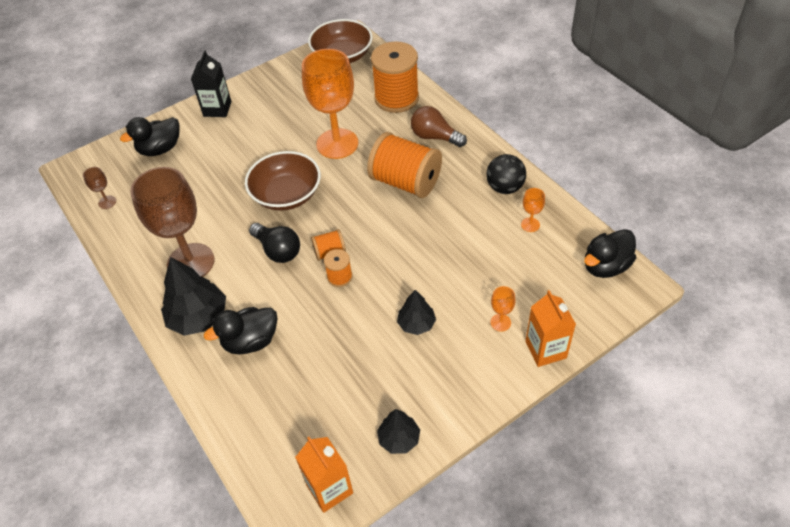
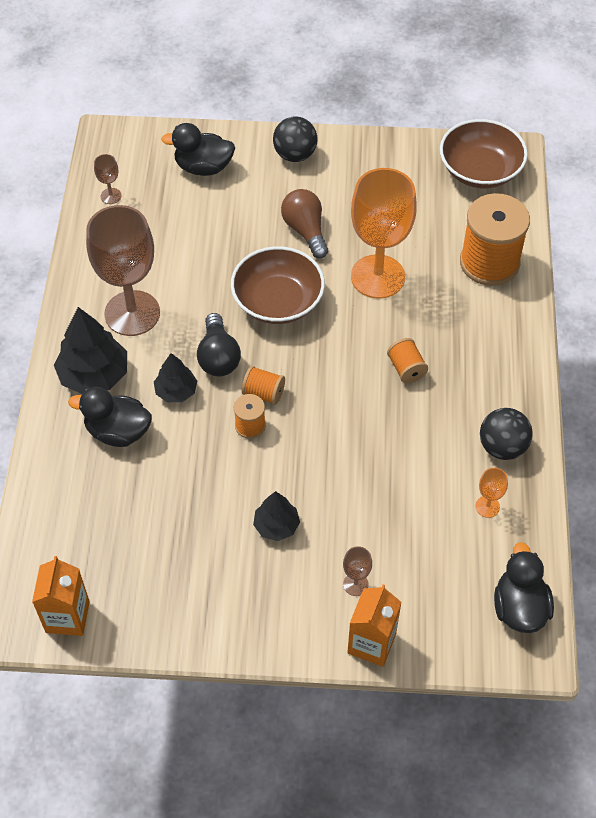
camera: 35 degrees right, 5 degrees up
(217, 109) = (295, 155): black carton -> black ball
(399, 439) = (162, 620): black tree -> black tree (176, 391)
(406, 182) = (406, 369): orange spool -> orange spool, size x0.47
(435, 137) = (486, 337): brown light bulb -> brown light bulb (305, 230)
(500, 322) = (355, 584): orange goblet -> brown goblet
(605, 266) = (519, 607): black duck -> black duck turned 90 degrees clockwise

